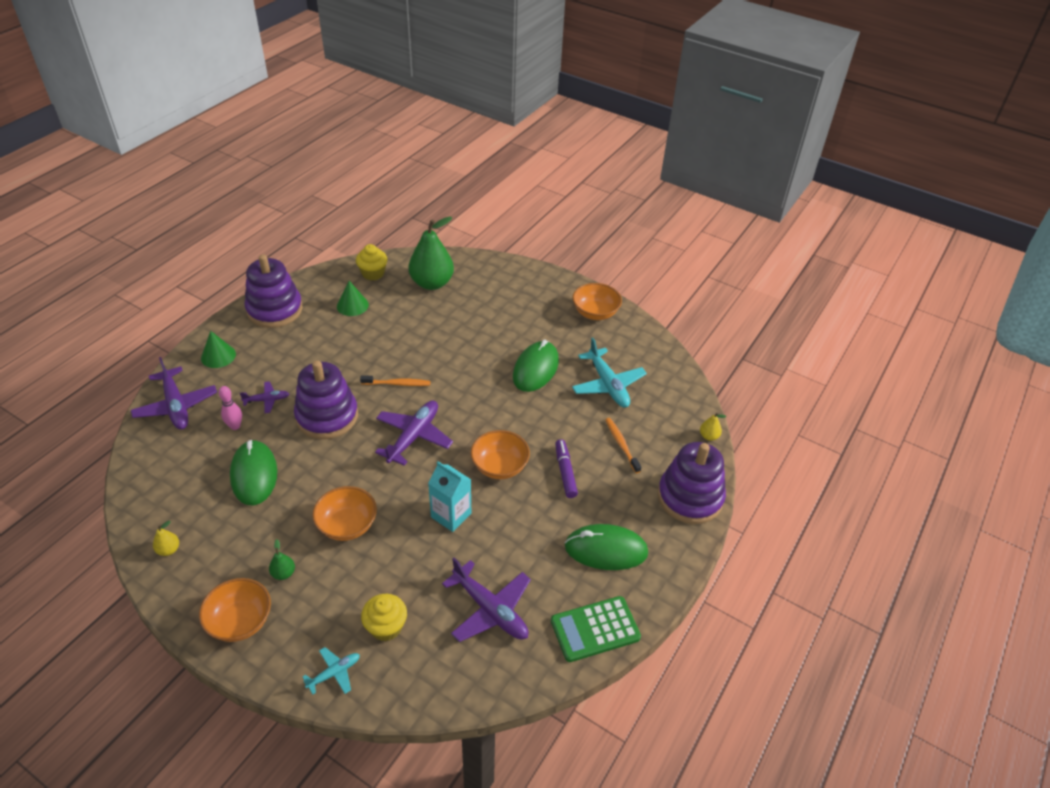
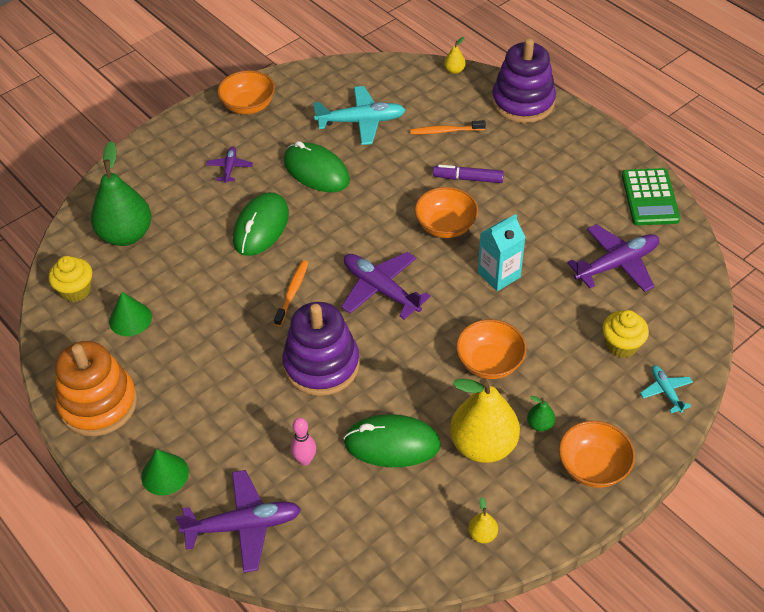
camera: 70 degrees left, 5 degrees up
(257, 535) = (483, 445): none -> yellow pear
(267, 400) = (271, 424): purple plane -> purple plane (230, 168)
(275, 310) = (98, 404): purple stacking toy -> orange stacking toy
(606, 550) = (568, 171): green mouse -> green mouse (261, 227)

